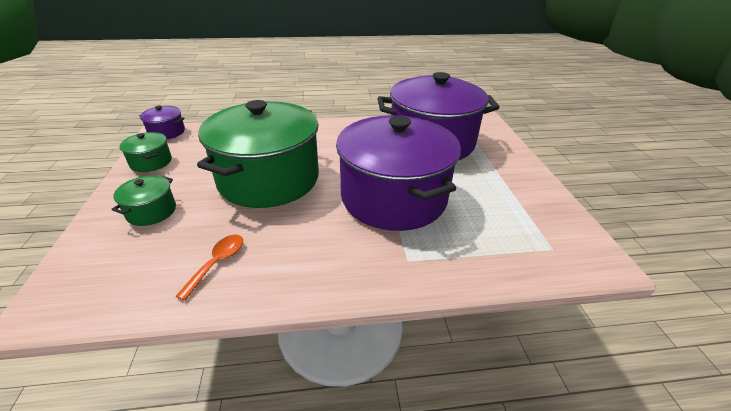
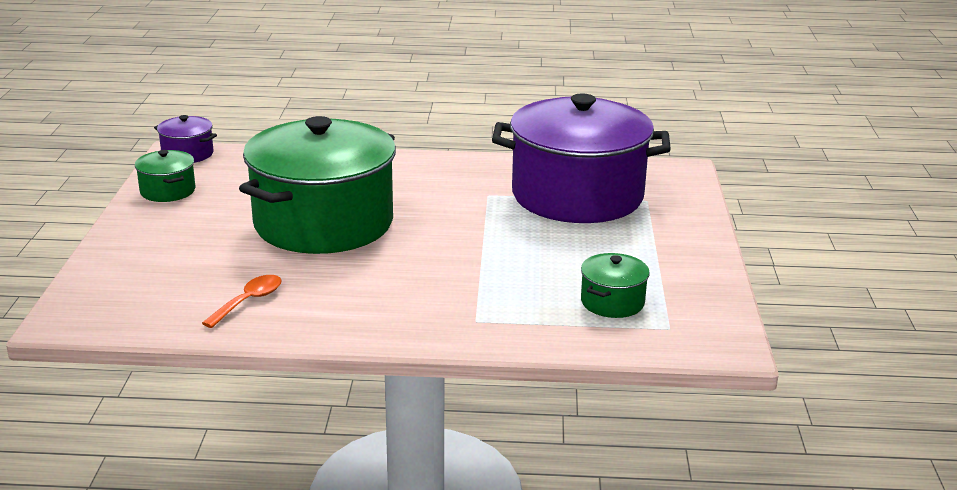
camera: 10 degrees right, 10 degrees down
(151, 211) = (171, 246): green pot -> green pot (612, 302)
(393, 197) = (487, 258): purple pot -> none

